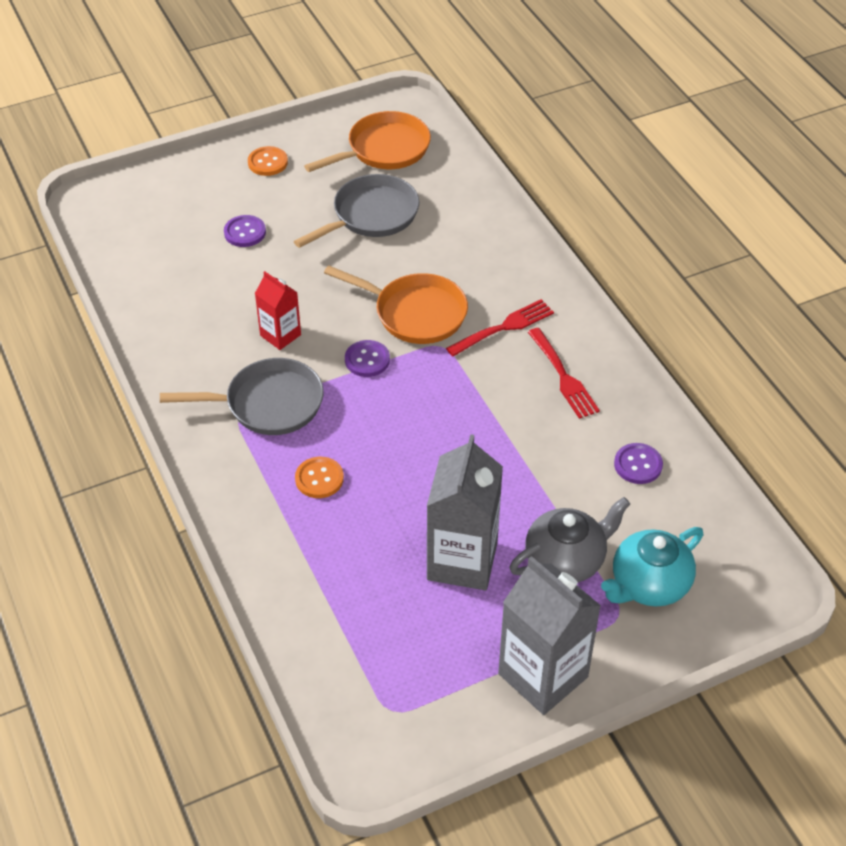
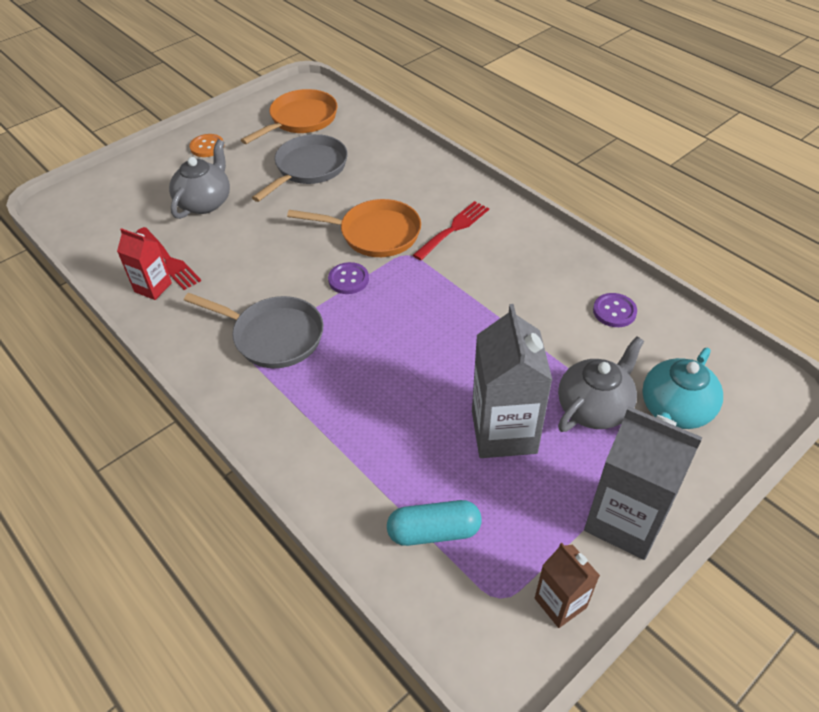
camera: 15 degrees left, 0 degrees up
(245, 232) = (205, 202): purple button -> grey teapot
(268, 404) = (273, 336): grey pan -> grey pan turned 45 degrees clockwise
(280, 335) = (264, 276): red carton -> red carton (153, 287)
(319, 479) = (344, 390): orange button -> none
(354, 636) = (434, 531): none -> turquoise capsule
(445, 730) = (560, 603): none -> brown carton
(563, 376) = (519, 256): red fork -> red fork (168, 260)

